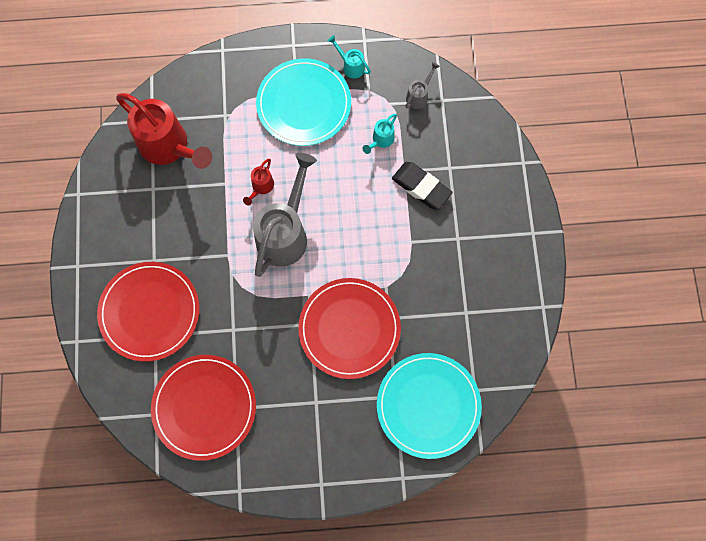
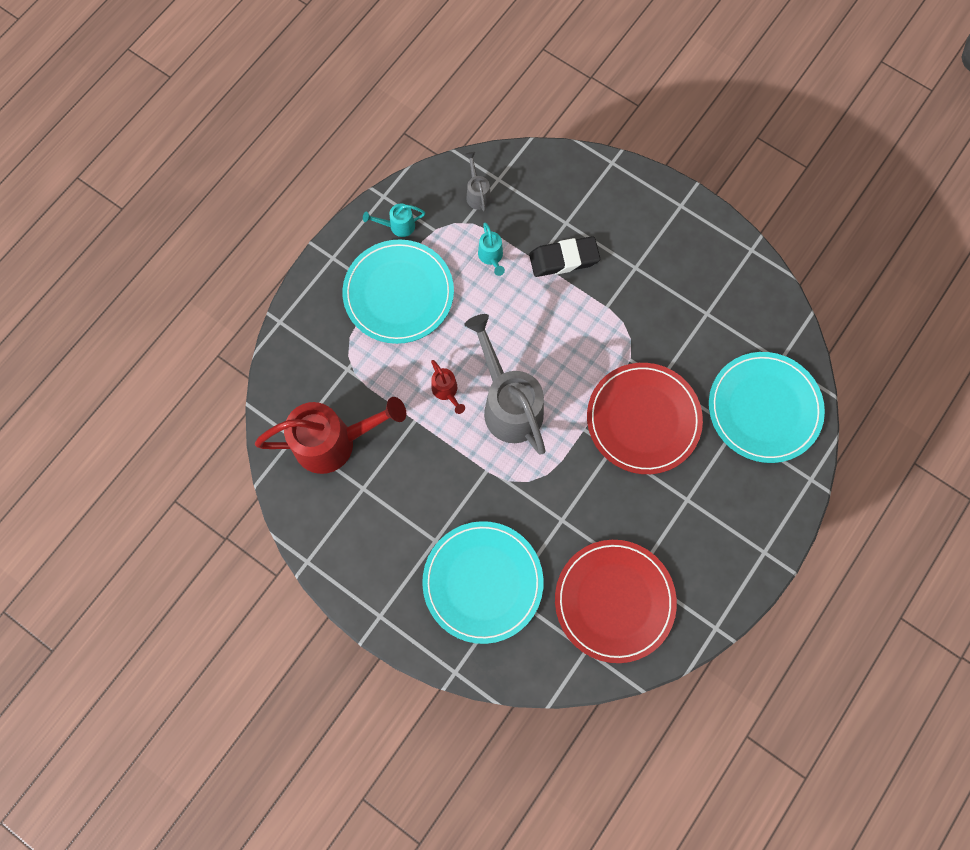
camera: 50 degrees left, 0 degrees up
(150, 312) = (483, 582): red plate -> turquoise plate

